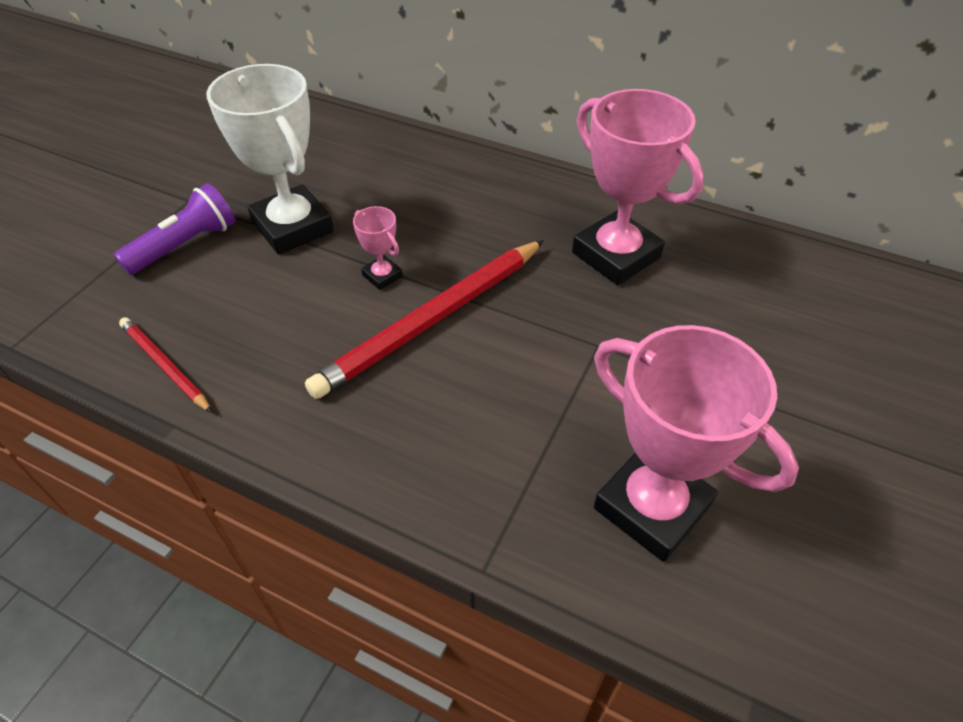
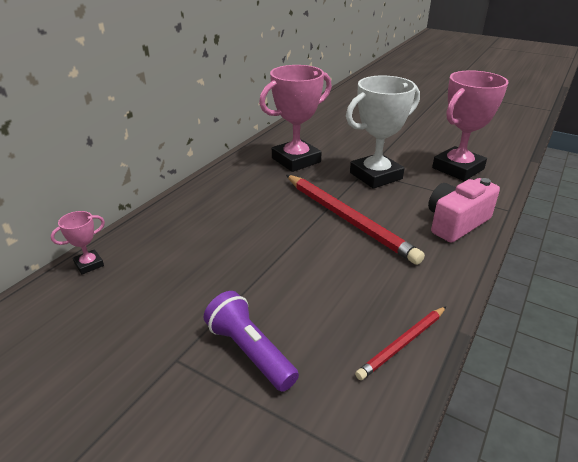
camera: 85 degrees left, 15 degrees down
(293, 227) = (240, 283): white trophy -> white trophy (375, 176)
(382, 276) = (305, 238): pink trophy -> pink trophy (89, 264)
(428, 465) = (456, 223): none -> pink camera

